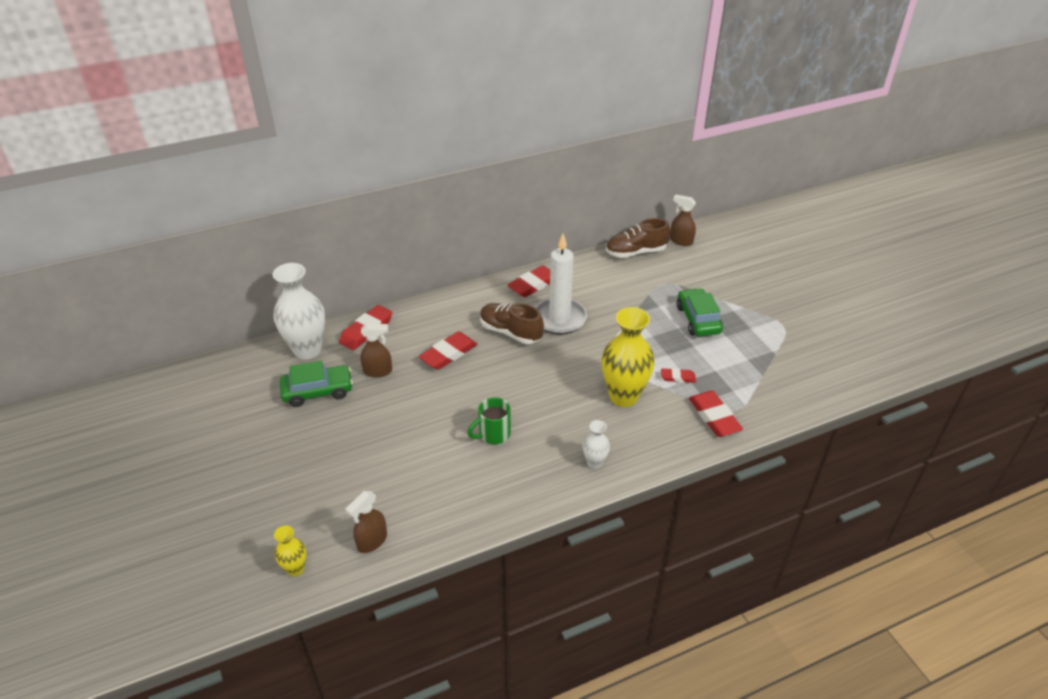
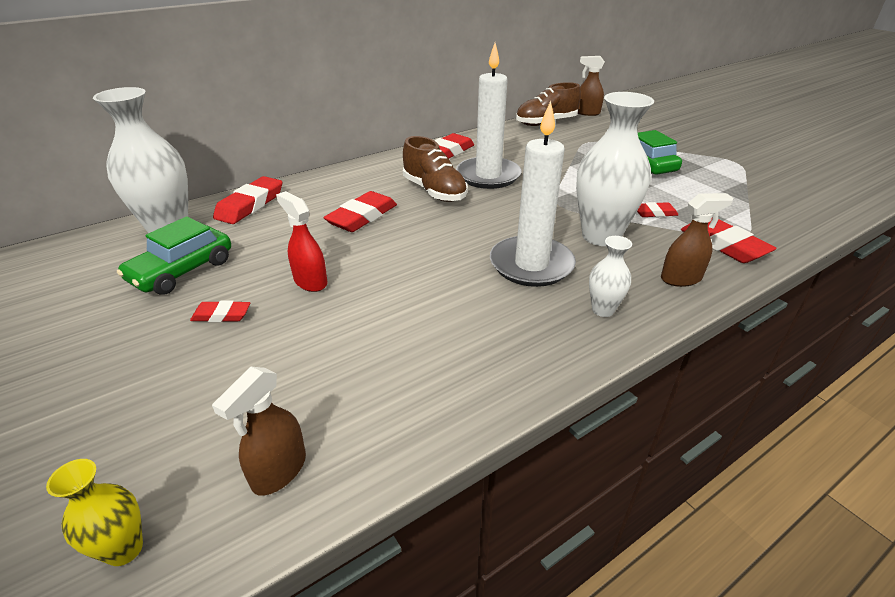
camera: 10 degrees left, 5 degrees down
(318, 391) = (182, 271): green car -> green car turned 150 degrees clockwise
(343, 433) = (221, 315): none -> red eraser
(378, 371) = (269, 242): brown spray bottle -> brown spray bottle (681, 278)
(403, 412) = (310, 281): none -> red spray bottle
(493, 434) = (447, 293): green mug -> none
(510, 332) = (434, 191): brown shoe -> brown shoe turned 150 degrees counterclockwise
(560, 417) = (531, 265): none -> white candle
(623, 396) = (601, 236): yellow vase -> white vase

